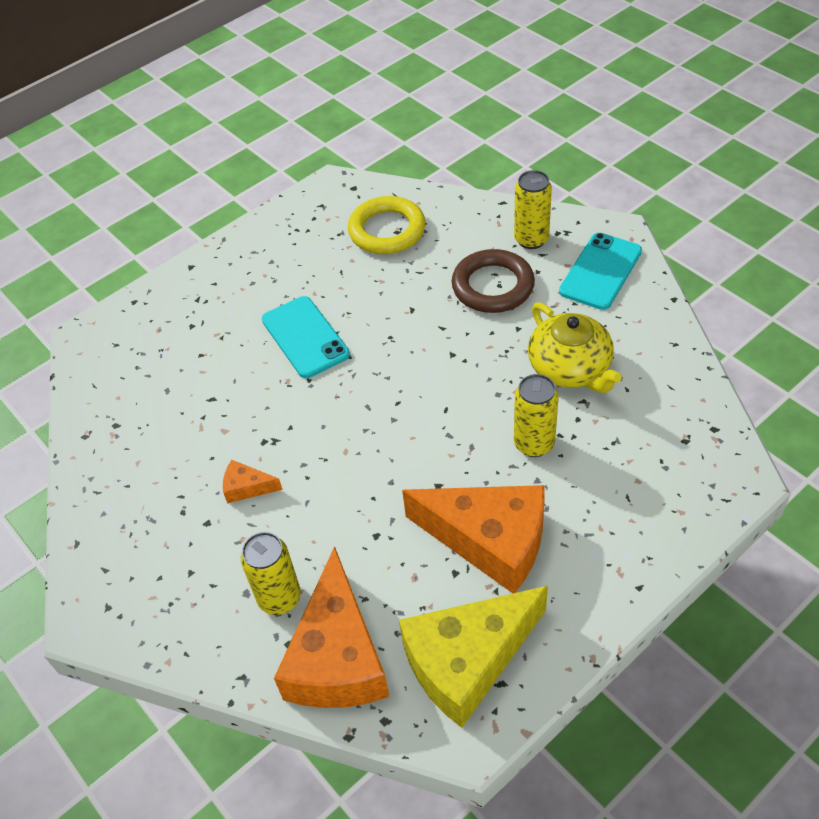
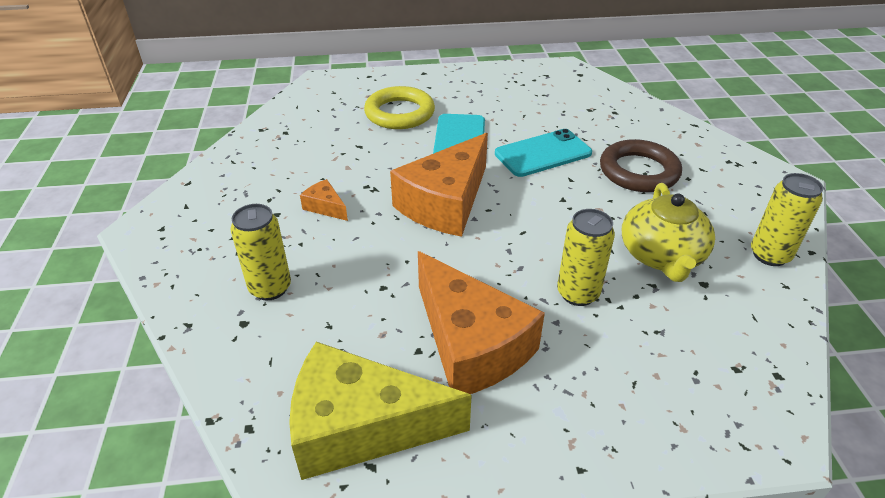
camera: 30 degrees right, 10 degrees down
(337, 657) = (265, 355): orange cheese -> orange cheese (445, 203)
(387, 230) = (582, 106): yellow ring -> yellow ring (399, 113)
(531, 239) = (700, 156): yellow can -> yellow can (769, 255)
(600, 271) = (749, 202): turquoise phone -> turquoise phone (543, 153)

